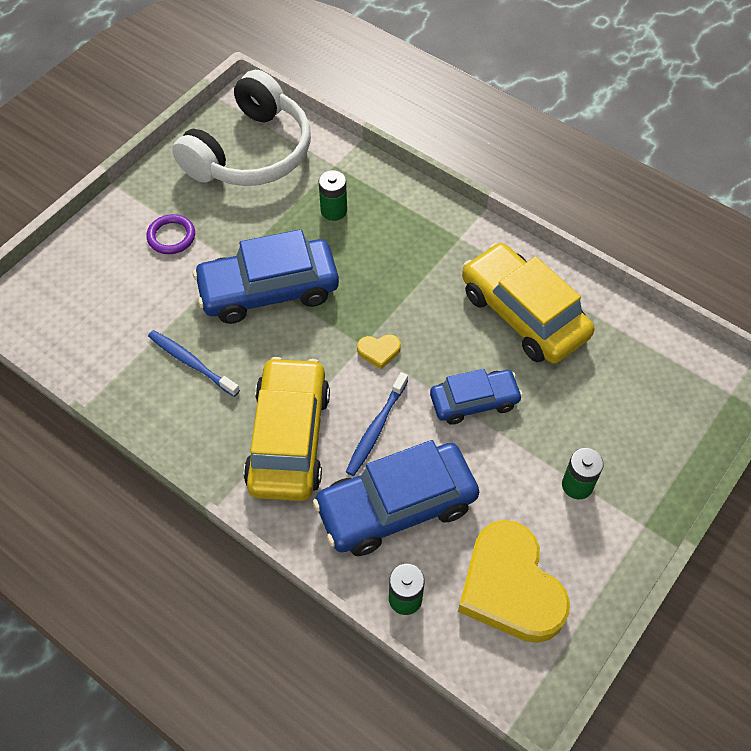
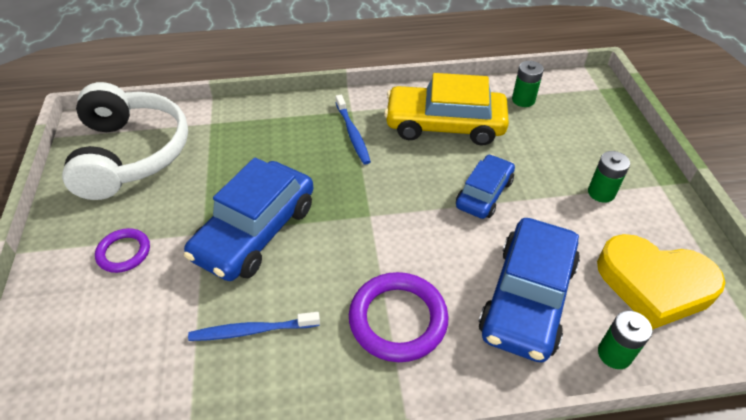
camera: 45 degrees left, 10 degrees down
(289, 438) = (398, 319): yellow car -> purple ring
(333, 210) = (244, 149): green battery -> green battery (523, 100)
(376, 429) = (448, 260): blue toothbrush -> blue toothbrush (353, 134)
(379, 351) = (386, 211): yellow heart -> none

